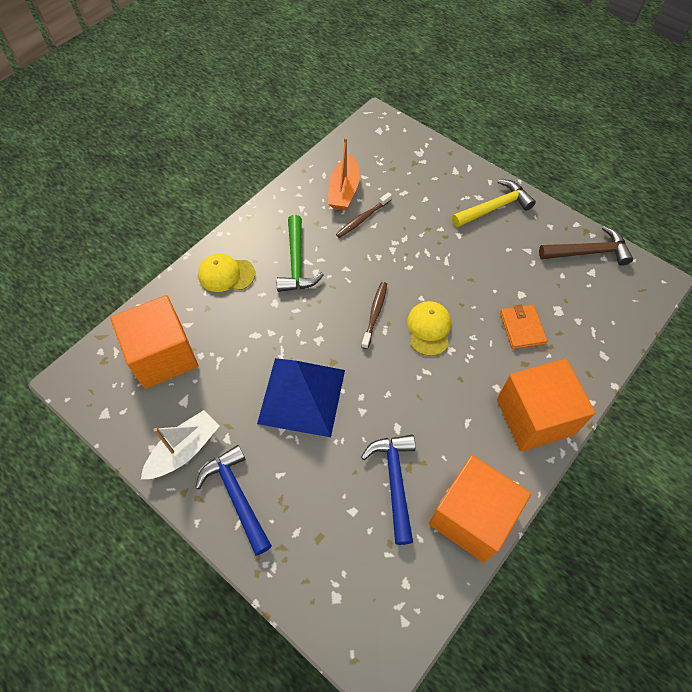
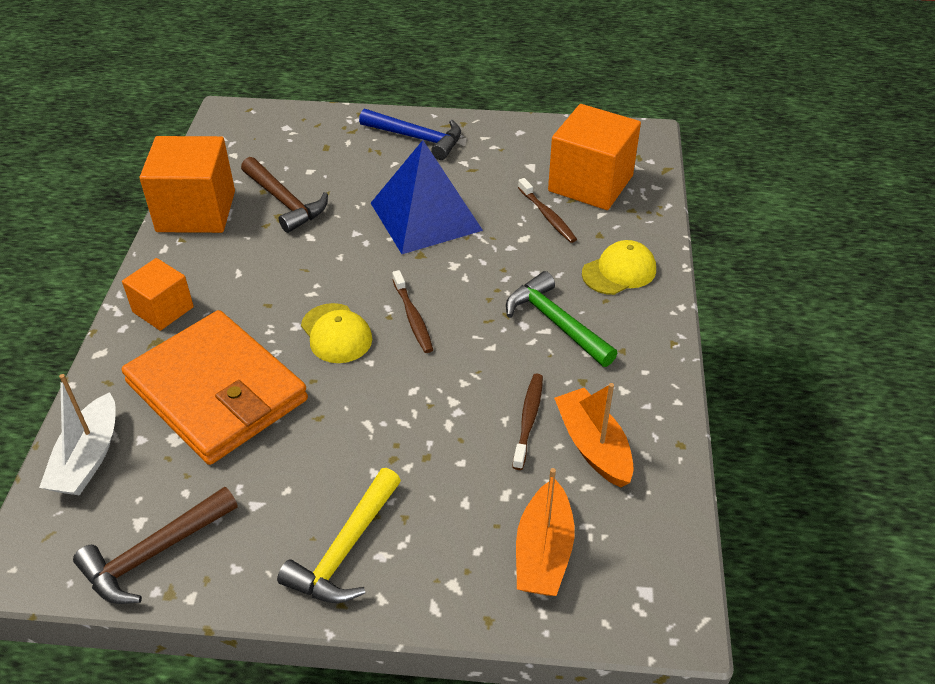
camera: 145 degrees right, 15 degrees down
(184, 450) = (491, 141): white boat -> white boat (88, 458)
(222, 344) = (547, 216): none -> brown toothbrush
(394, 482) = (285, 202): blue hammer -> brown hammer
(407, 163) = (543, 551): none -> orange boat
(522, 328) = (217, 391): orange wallet -> orange wallet, size x2.31
(534, 417) = (163, 309): orange cube -> orange cube, size x0.58

